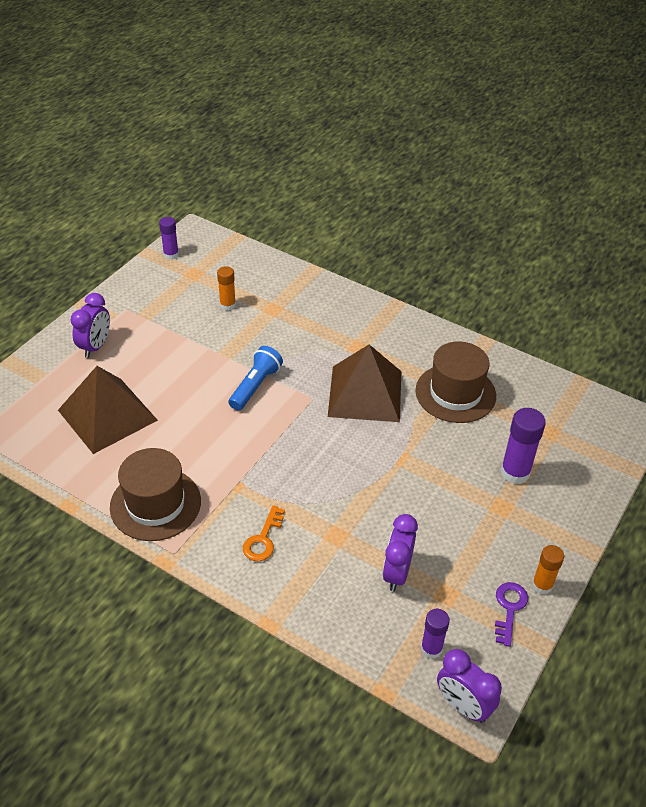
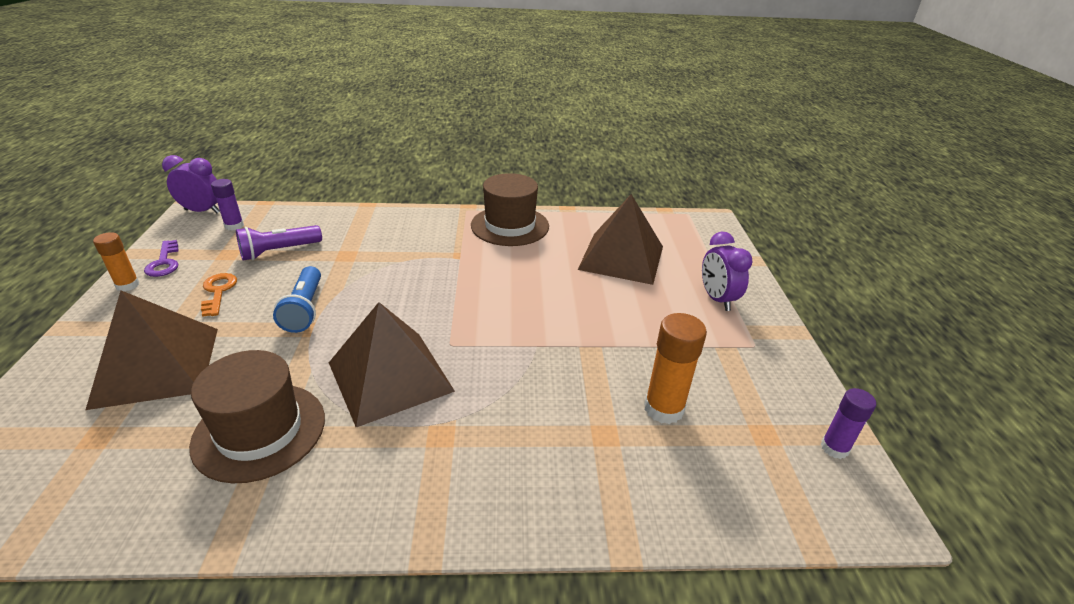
camera: 145 degrees right, 10 degrees down
(227, 305) = (663, 409): orange glue stick -> orange glue stick, size x1.58
(255, 386) = (523, 331): blue flashlight -> blue flashlight (304, 309)
(263, 539) = (407, 235): orange key -> orange key (218, 292)
(396, 573) = (279, 251): purple clock -> purple flashlight
(515, 472) = (156, 366): purple glue stick -> brown pyramid

